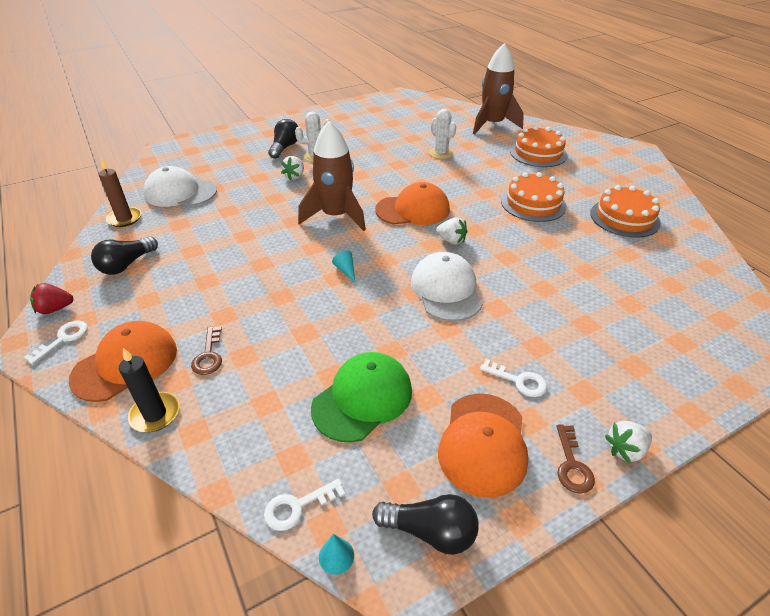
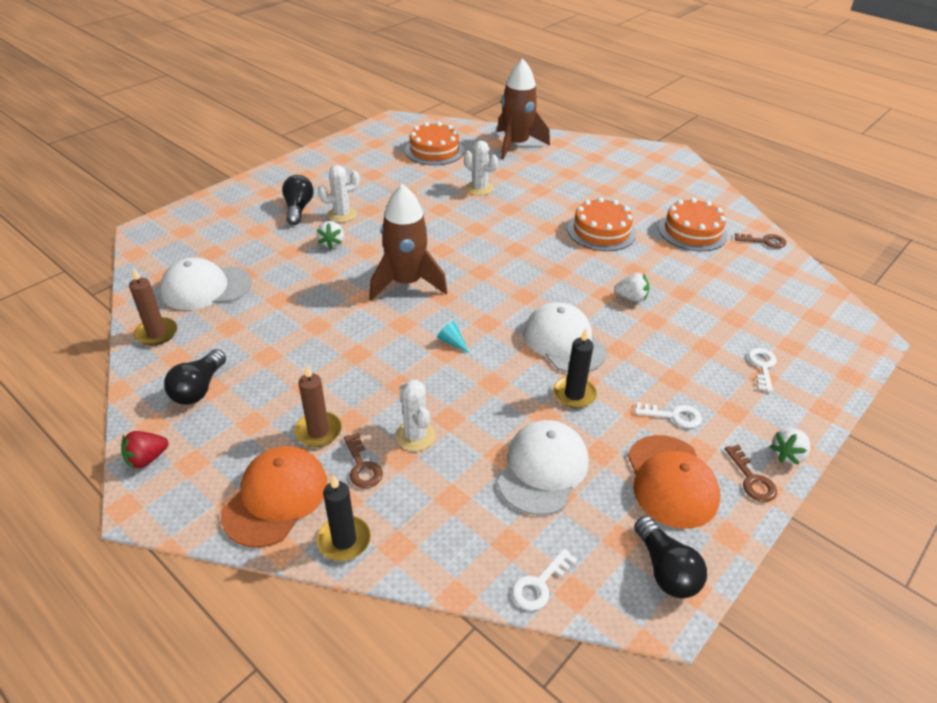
camera: 20 degrees left, 0 degrees up
(63, 339) = (182, 490): white key -> white key (762, 366)
(192, 318) = (318, 431): none -> brown candle
(268, 341) = (415, 436): none -> white cactus
(336, 556) = (598, 615): turquoise cone -> none
(362, 399) = (543, 469): green cap -> white cap
(413, 210) = (485, 260): orange cap -> none
(430, 338) = (574, 394): none -> black candle
(430, 531) = (665, 570): black light bulb -> black light bulb turned 75 degrees clockwise
(451, 240) = (542, 287): white strawberry -> white strawberry (631, 298)
(538, 153) = (579, 172): orange cake -> orange cake (434, 150)
(698, 239) = (764, 241): none -> brown key

